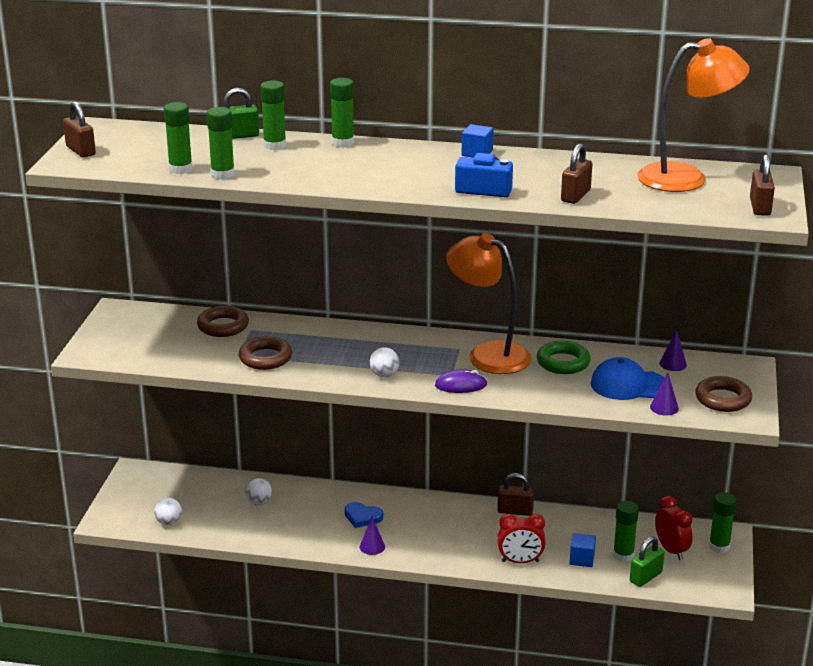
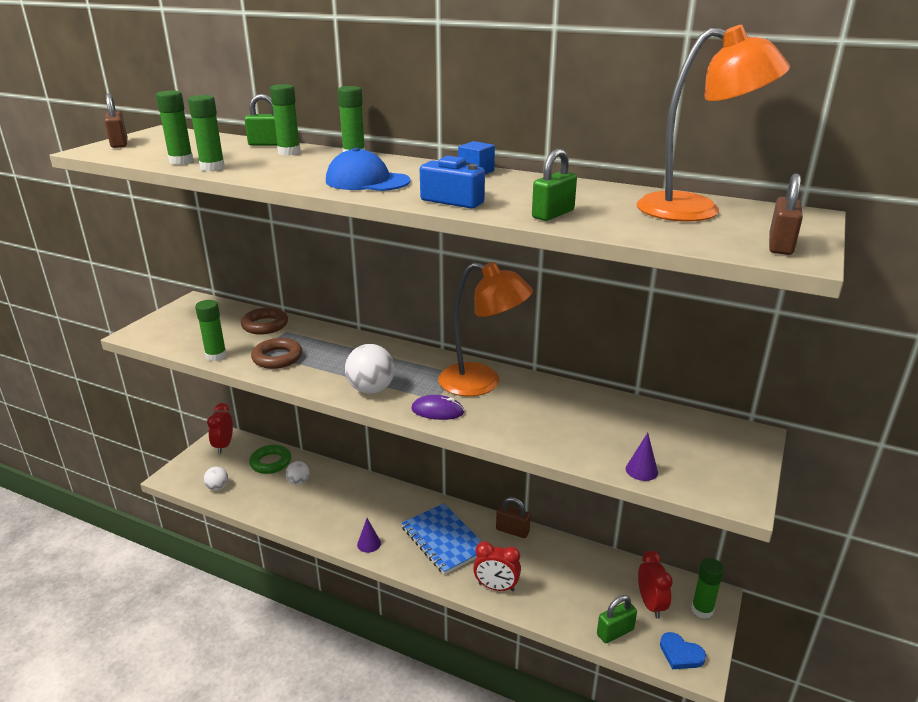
camera: 15 degrees right, 0 degrees up
(144, 480) = (224, 445): none -> red clock
(362, 517) = (376, 511): blue heart -> blue heart (680, 654)
(384, 375) = (371, 389): white ball -> white ball, size x1.66
(448, 530) = (443, 540): none -> blue notebook
(488, 354) = (482, 383): orange lamp -> orange lamp turned 150 degrees clockwise
(563, 362) = (552, 402): green ring -> green ring (271, 462)
(575, 196) = (553, 214): brown padlock -> green padlock
(582, 559) = (557, 596): blue cube -> none
(623, 555) = (600, 600): green glue stick -> green glue stick (216, 356)
(628, 385) = (611, 437): blue cap -> blue cap (367, 181)
(673, 364) = (668, 420): purple cone -> none
(723, 399) = (713, 471): brown ring -> none

